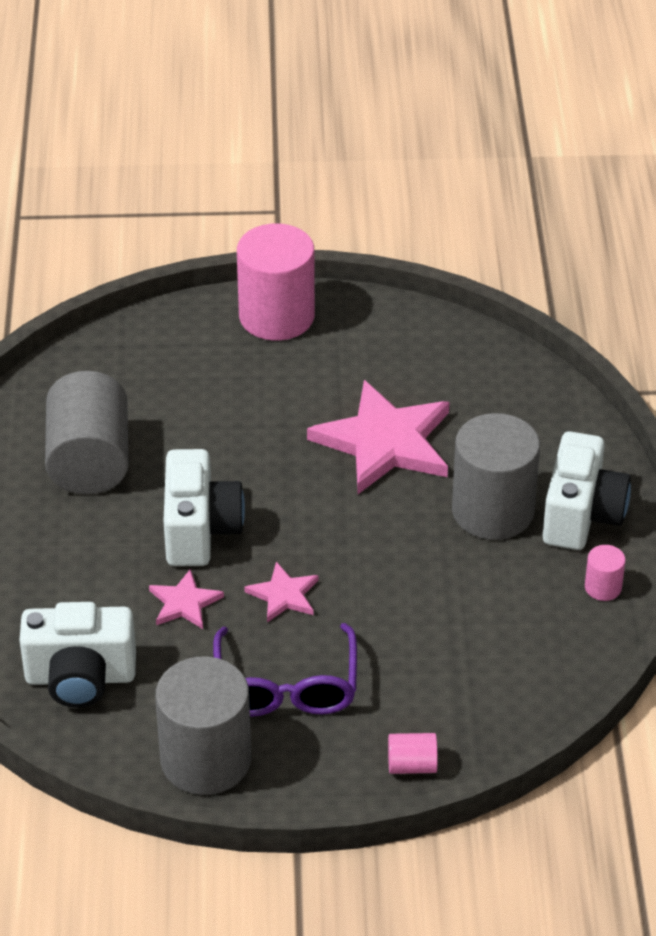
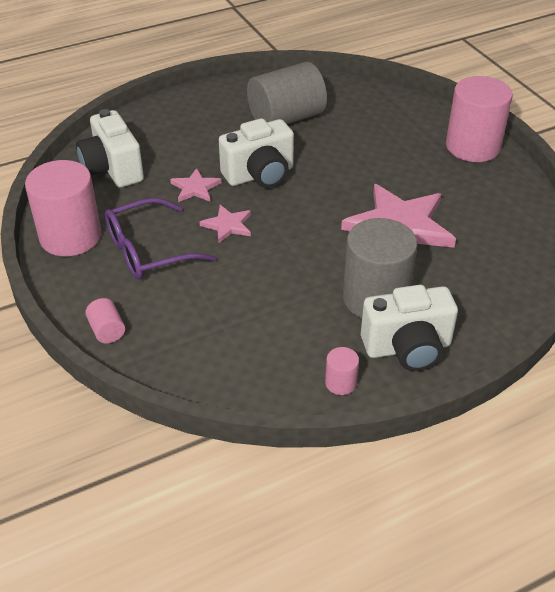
camera: 65 degrees right, 0 degrees up
(206, 759) = (70, 236): grey cylinder -> pink cylinder

